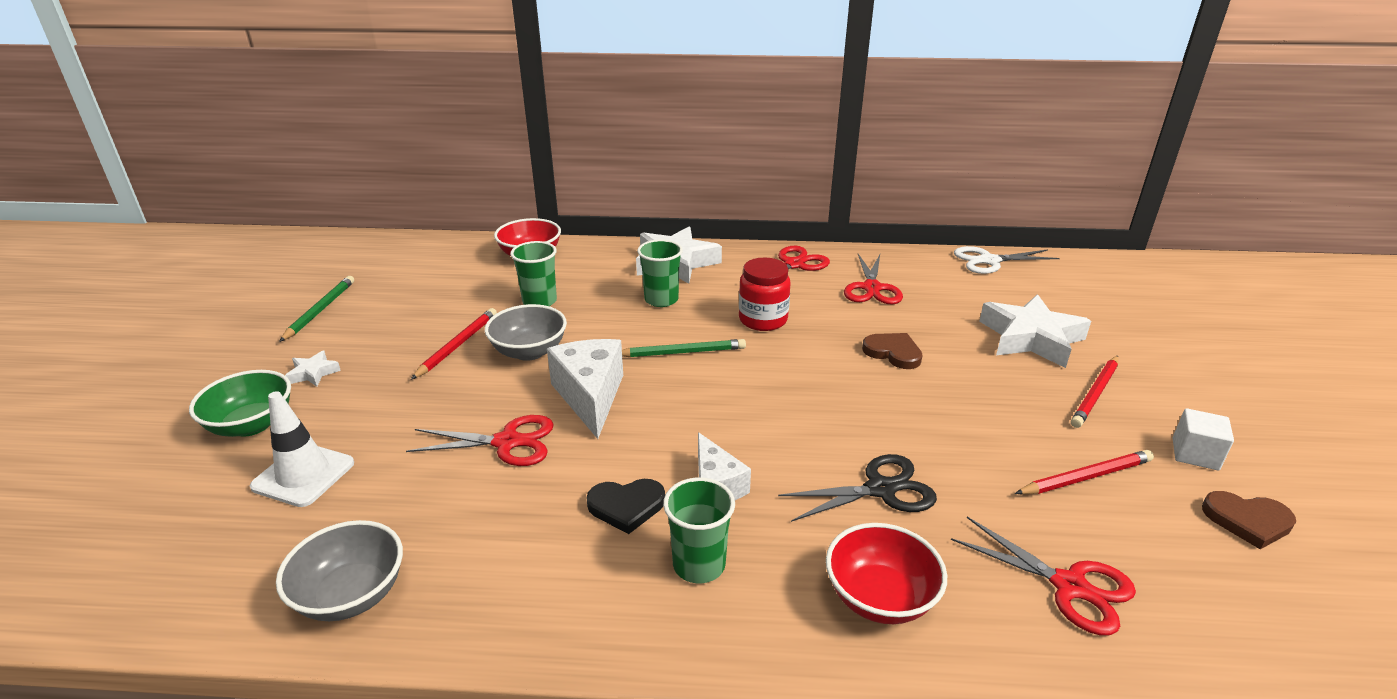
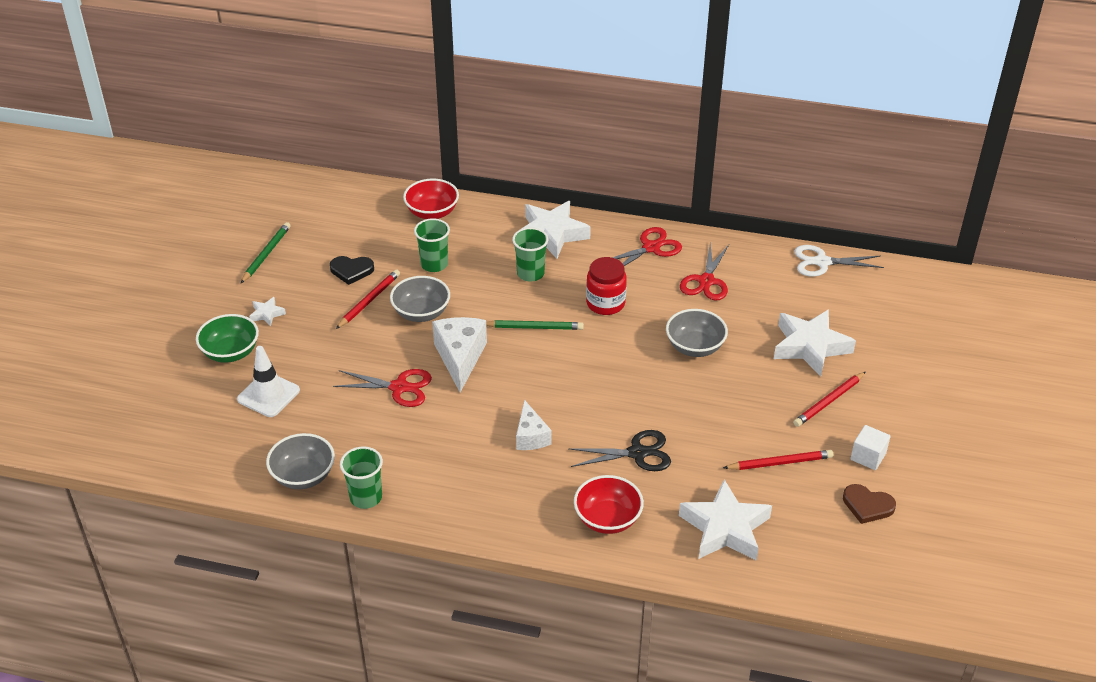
camera: 10 degrees right, 10 degrees up
(626, 506) = (470, 443): black heart -> black heart (351, 270)
(699, 565) = (506, 486): green cup -> green cup (366, 497)
(893, 353) = (695, 347): brown heart -> grey bowl
(1069, 586) = (725, 528): red scissors -> white star

